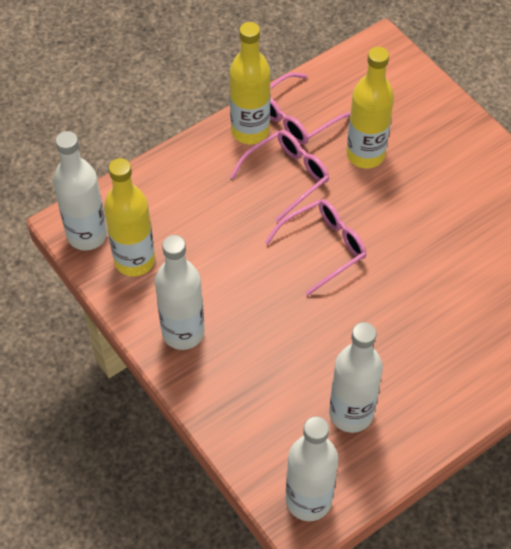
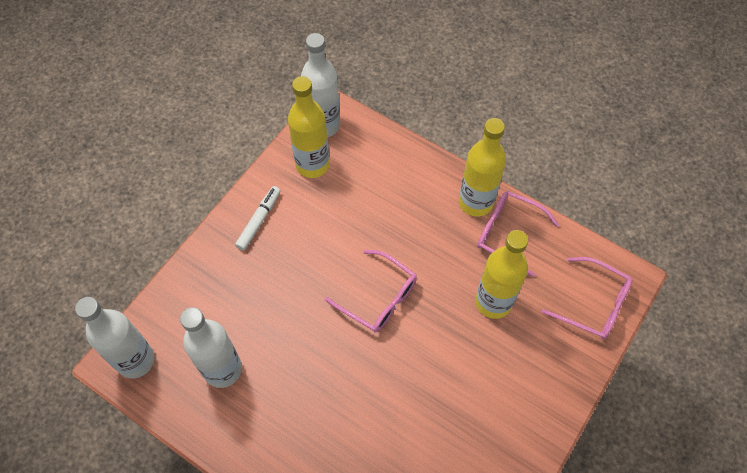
camera: 70 degrees right, 5 degrees up
(183, 332) = (259, 220): white bottle -> white marker
(287, 176) = (441, 246): pink glasses -> pink glasses (593, 304)

